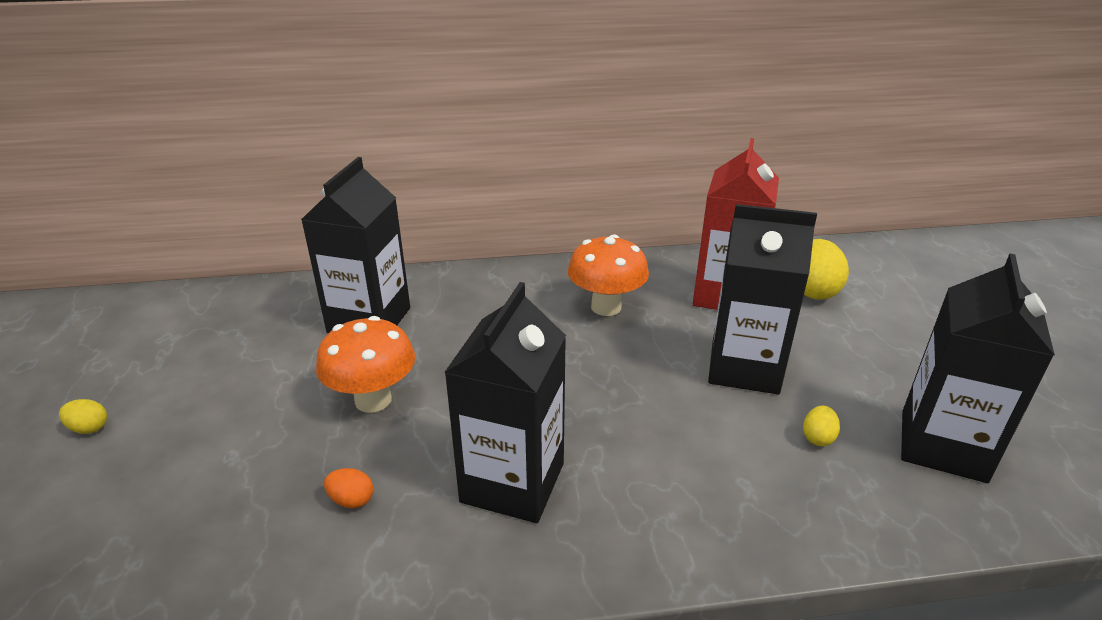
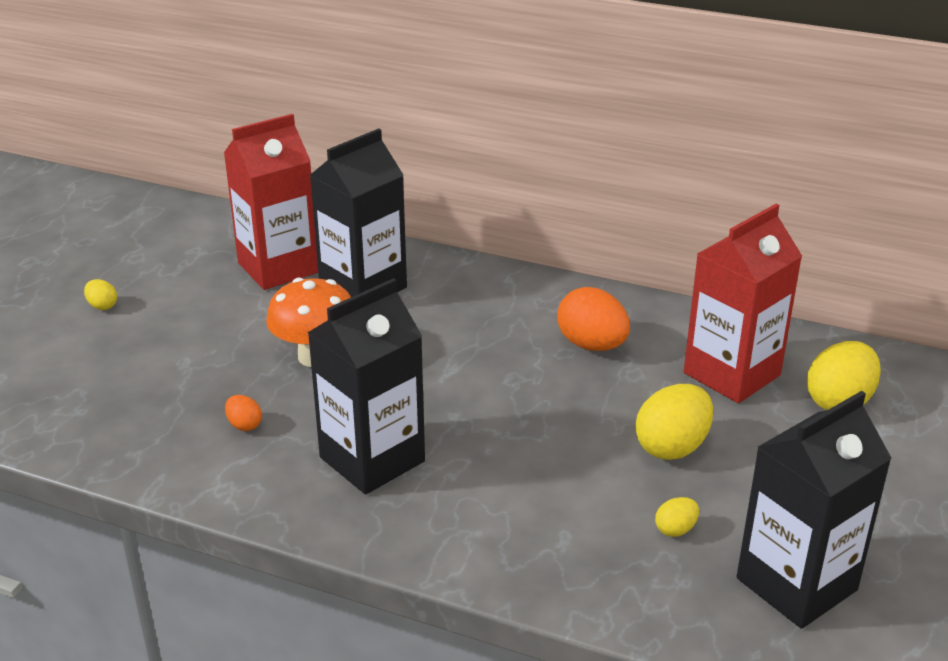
camera: 30 degrees right, 0 degrees up
(270, 327) = (278, 268): none -> red carton
(606, 307) = (592, 345): orange mushroom -> orange egg
(744, 368) = (672, 447): black carton -> yellow egg

